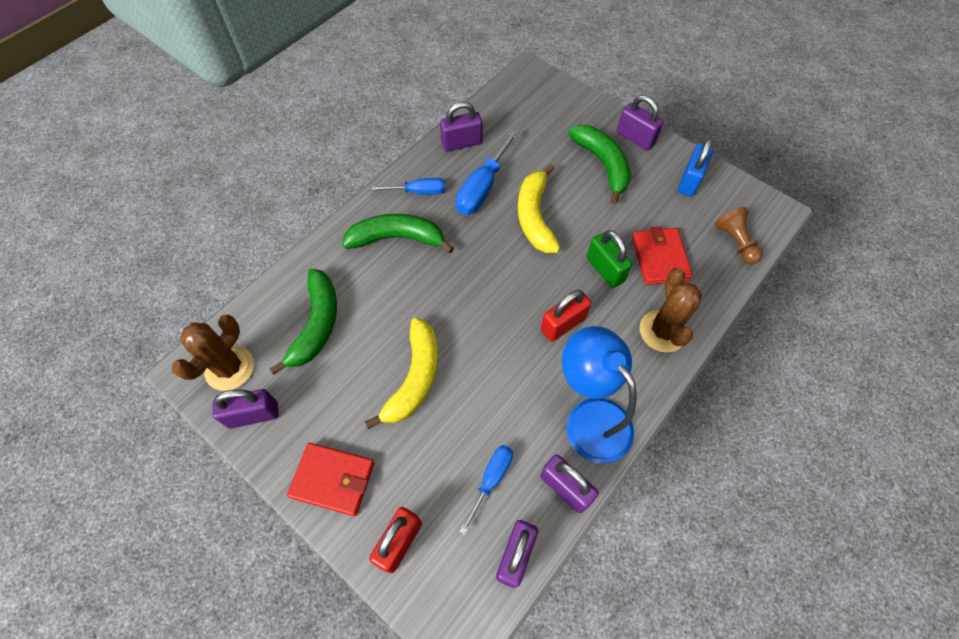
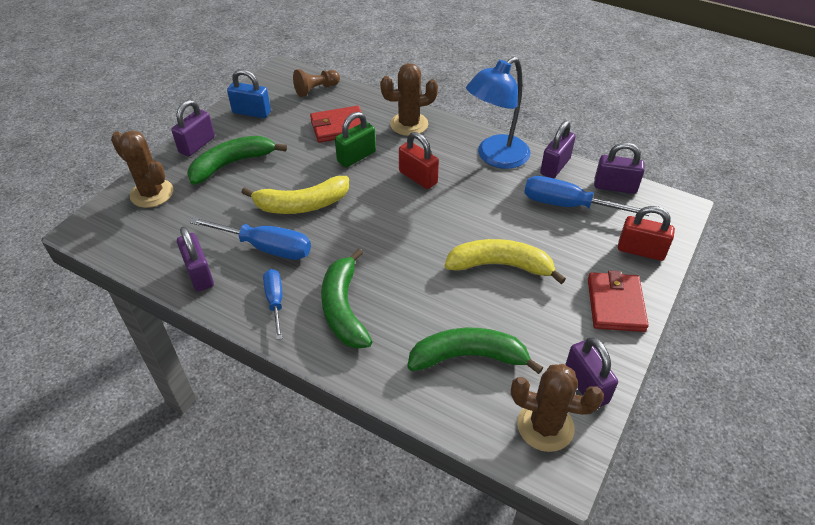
camera: 100 degrees left, 15 degrees down
(491, 480) = (568, 205): blue screwdriver -> blue screwdriver, size x1.61
(567, 109) = (152, 193): none -> brown cactus

